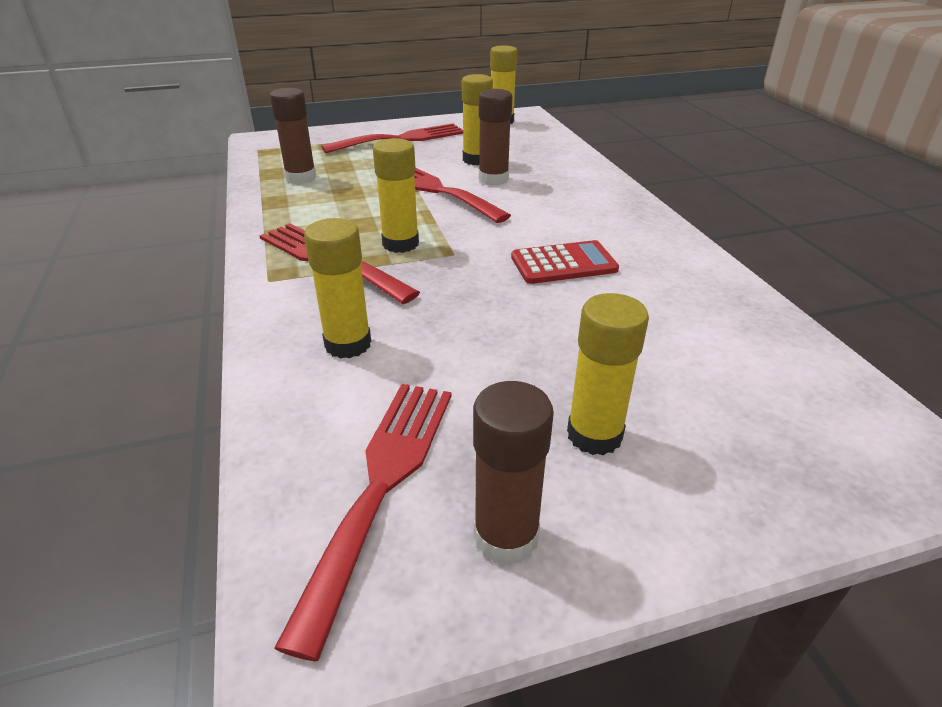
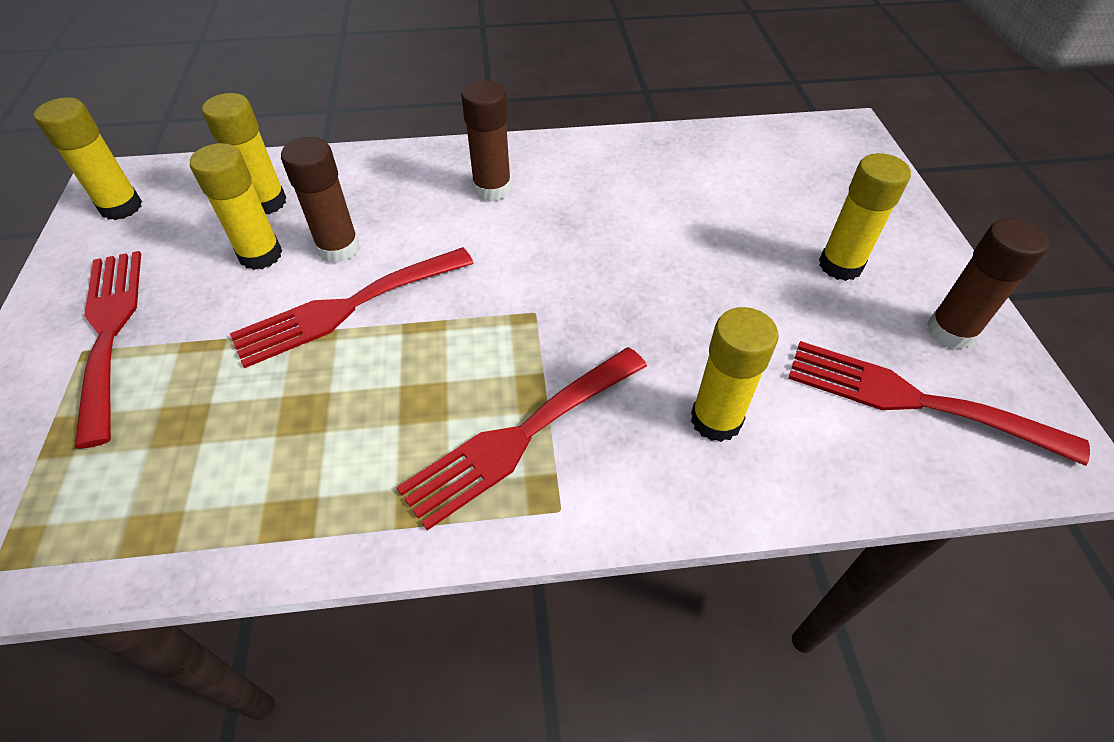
camera: 80 degrees left, 15 degrees up
(301, 178) = (204, 481): brown glue stick -> brown glue stick (492, 189)
(400, 244) = (496, 359): yellow glue stick -> yellow glue stick (266, 202)
(563, 264) = (579, 230): red calculator -> none

